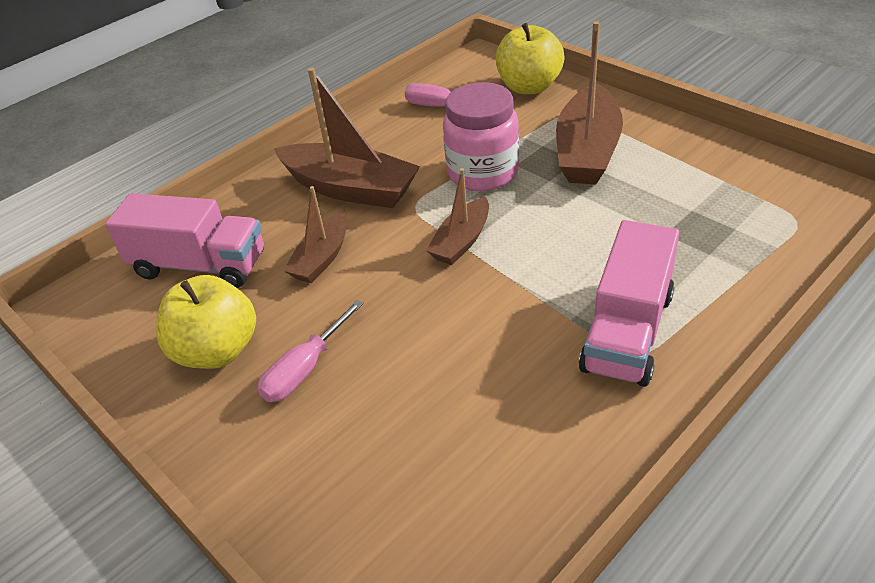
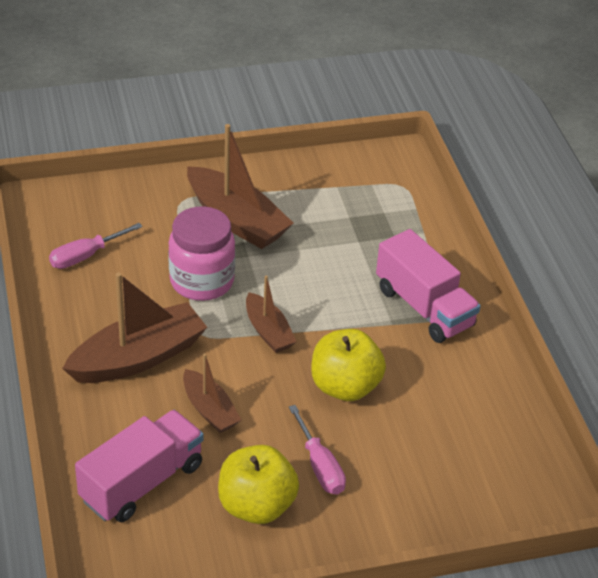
camera: 65 degrees left, 0 degrees up
(529, 87) = (119, 199): yellow apple -> yellow apple (345, 386)

